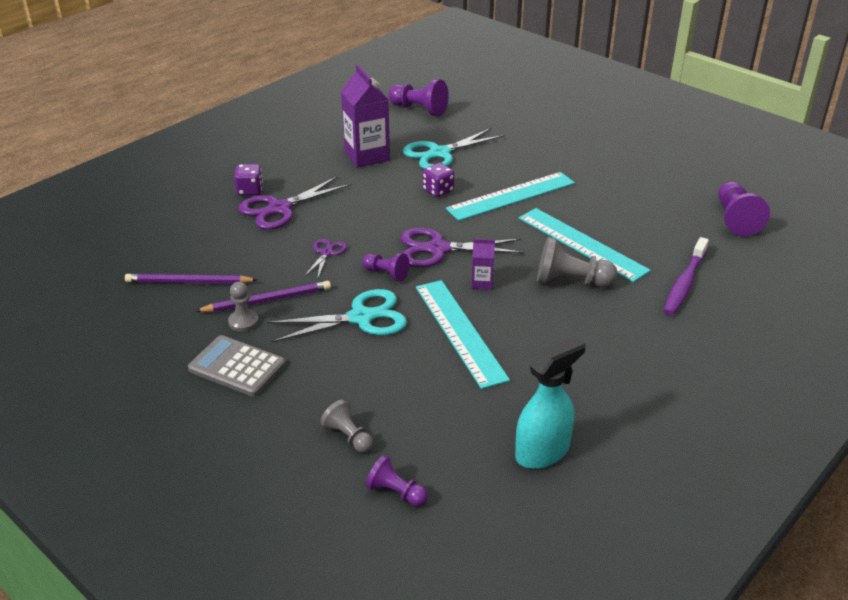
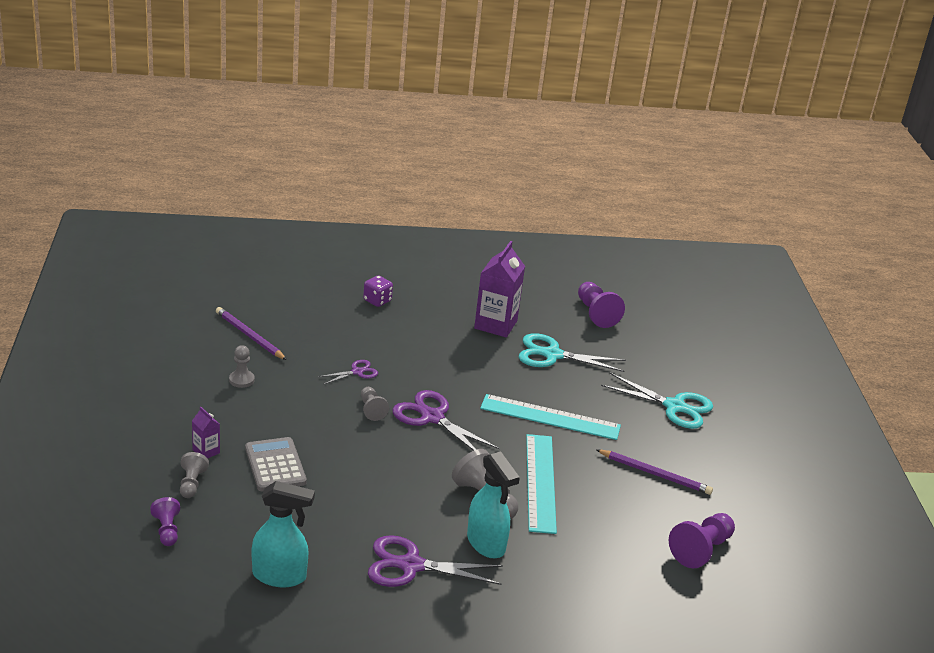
camera: 40 degrees right, 5 degrees down
(237, 367) = (197, 403): grey calculator -> grey calculator (275, 465)
(267, 300) = (275, 376): purple pencil -> purple pencil (655, 474)
(279, 208) = (376, 324): purple scissors -> purple scissors (411, 565)
(361, 317) = (310, 425): turquoise scissors -> turquoise scissors (674, 407)
(386, 273) = (371, 410): purple pawn -> grey pawn
(438, 191) = (503, 380): purple dice -> none
(460, 331) = (354, 476): turquoise ruler -> none
(482, 283) = (422, 458): purple carton -> purple carton (206, 451)
(625, 311) = (486, 543): none -> turquoise spray bottle
(684, 283) = (566, 559): purple toothbrush -> none

